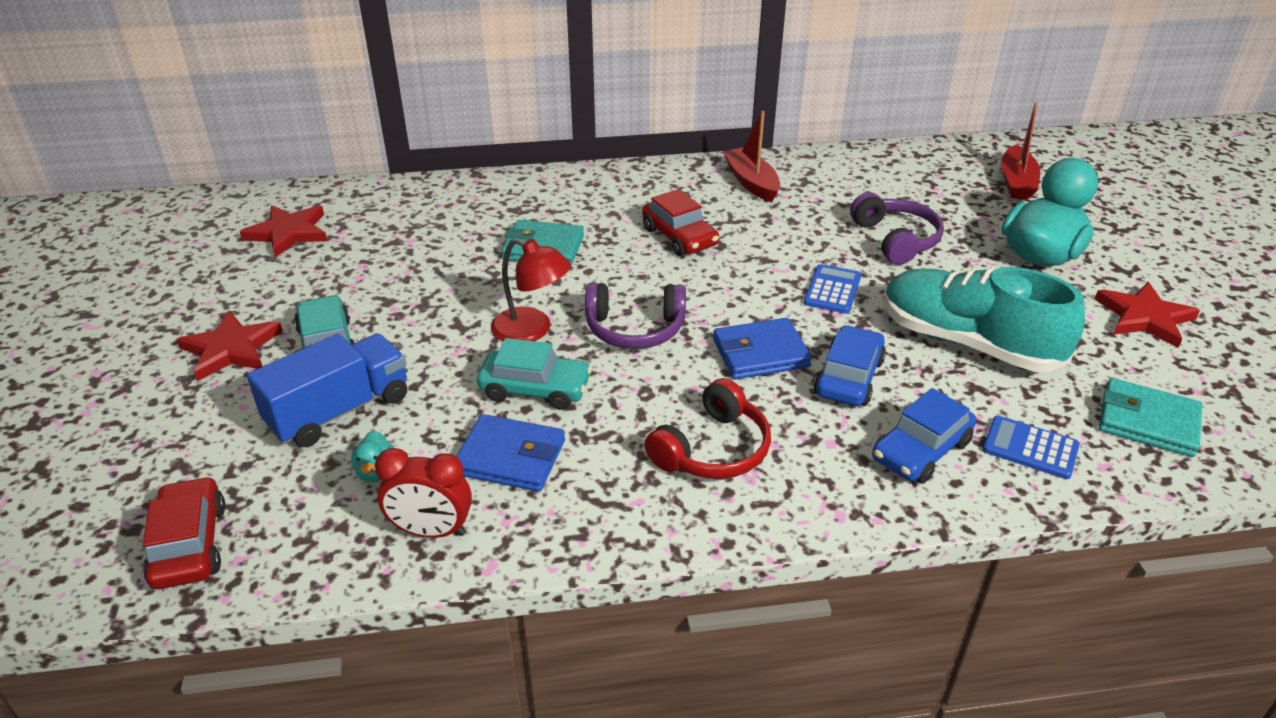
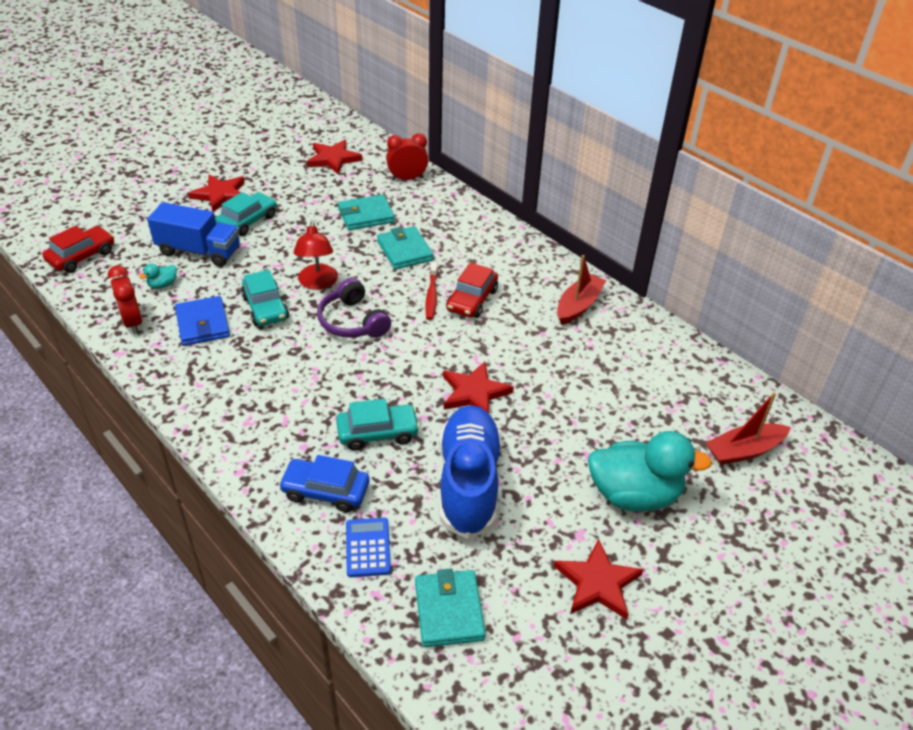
camera: 55 degrees right, 5 degrees up
(407, 198) = (407, 178): none -> red clock
(441, 250) = (366, 215): none -> turquoise wallet
(644, 259) = (431, 295): none -> red toothbrush
(712, 449) = (262, 397): red headphones -> none
(760, 353) = (371, 384): blue wallet -> none
(832, 290) = (474, 393): blue calculator -> red star
(848, 377) = (378, 433): blue car -> turquoise car
(895, 239) = (574, 404): purple headphones -> none
(968, 343) = (468, 482): turquoise shoe -> blue shoe

